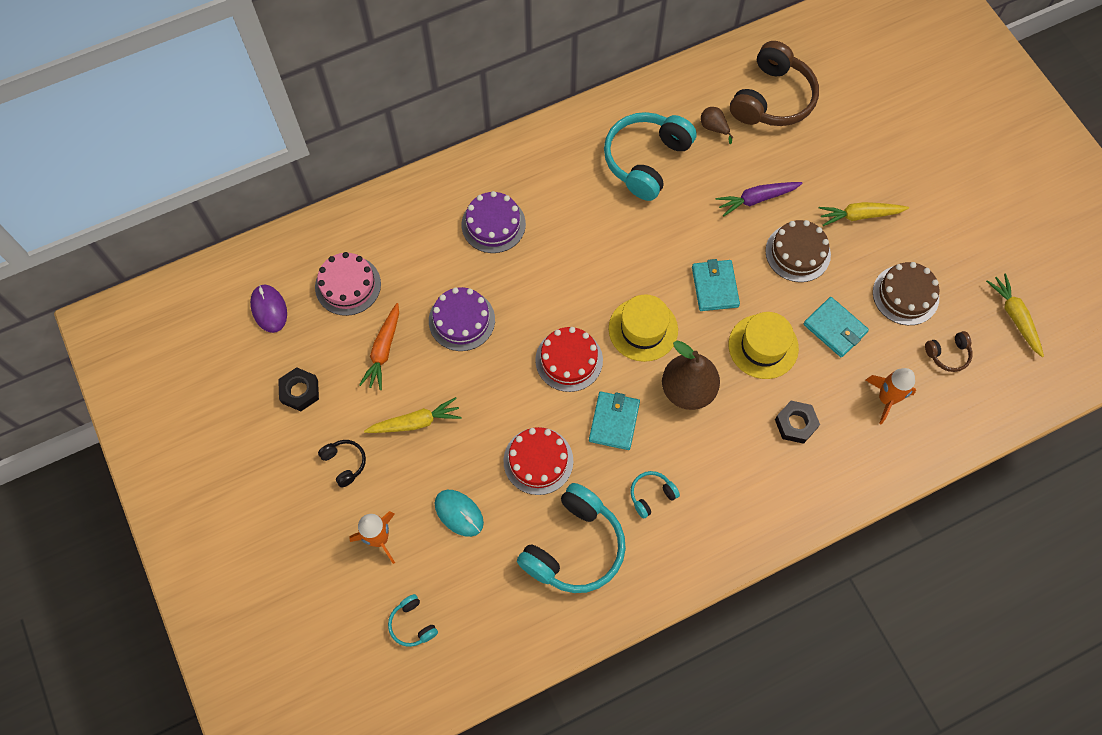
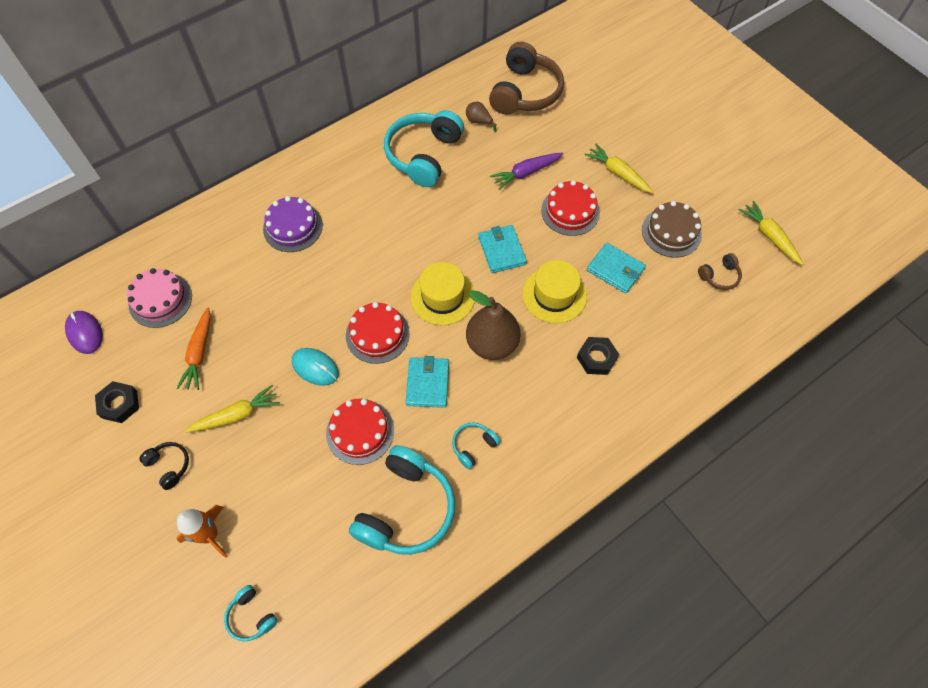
camera: 10 degrees left, 5 degrees down
(459, 513) = (288, 495): turquoise mouse -> turquoise mouse (315, 367)
(461, 320) = (272, 314): purple cake -> none
(798, 252) = (570, 211): brown cake -> red cake
(860, 215) = (618, 173): yellow carrot -> yellow carrot turned 60 degrees clockwise
(886, 399) = (673, 323): orange rocket -> none

